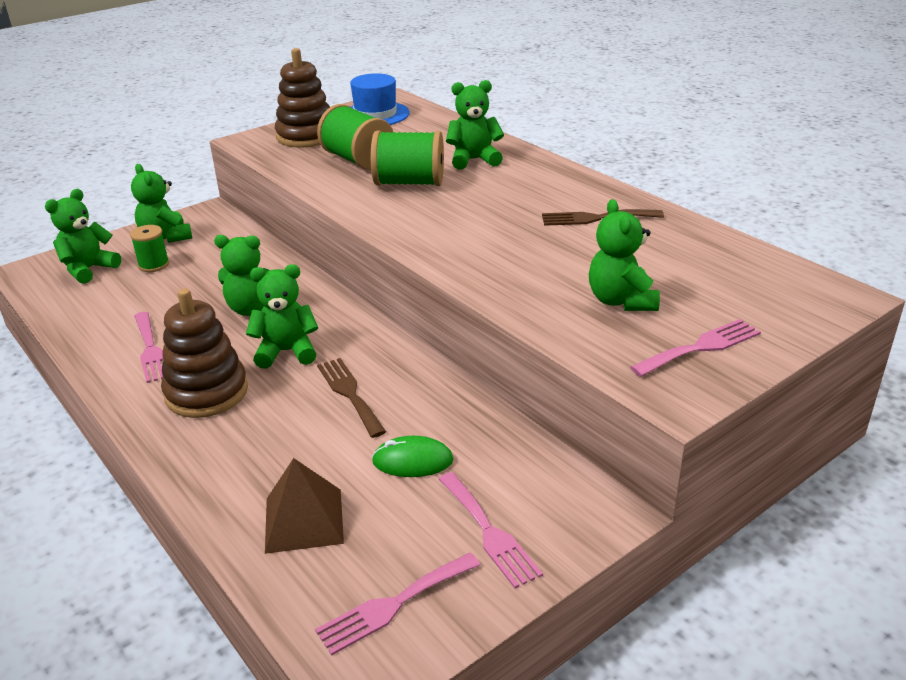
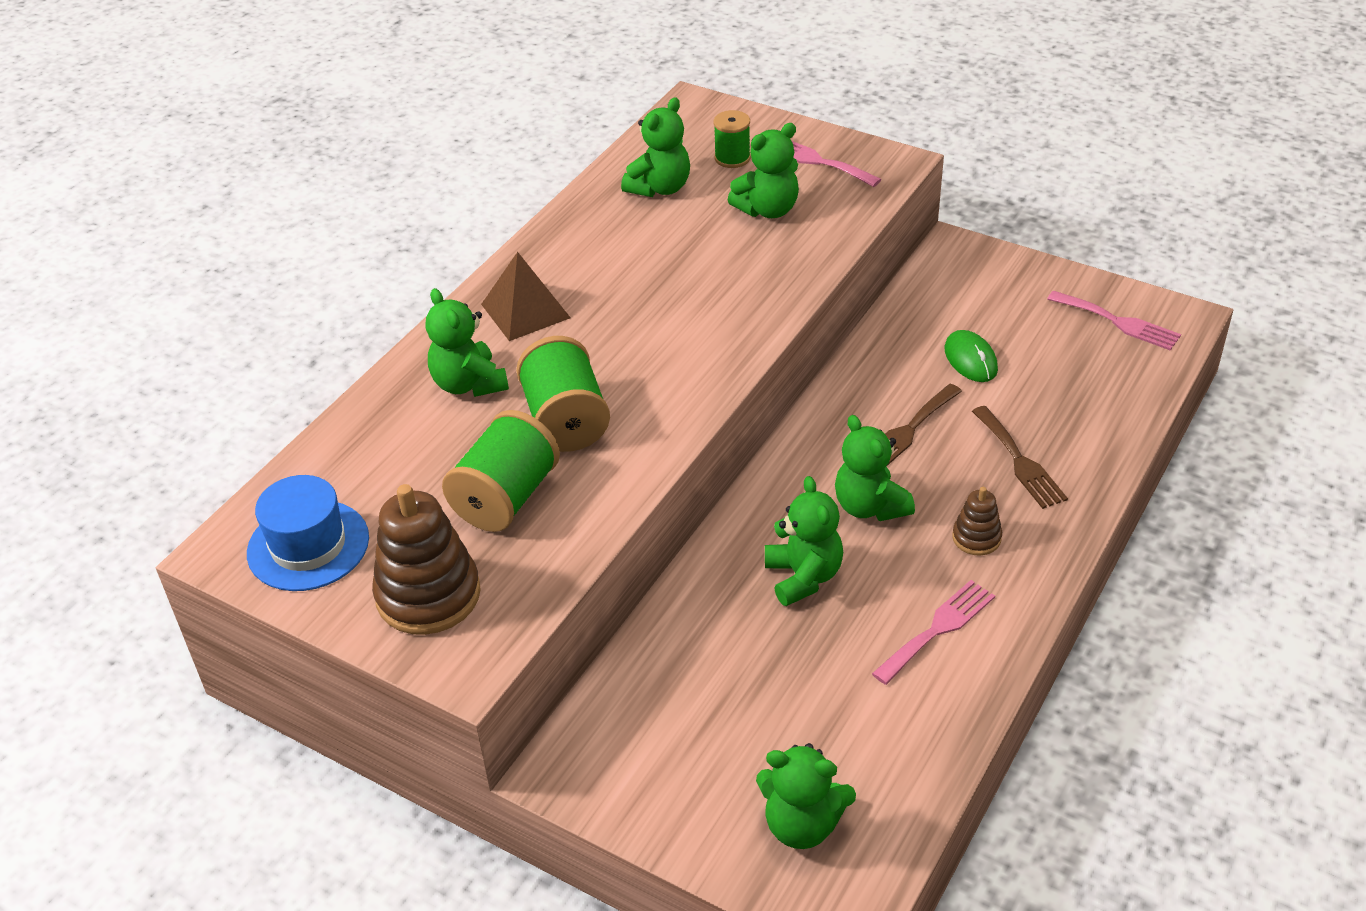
camera: 110 degrees left, 10 degrees up
(154, 265) = (751, 746): green spool -> green spool (732, 158)
(166, 237) = (664, 781): green teddy bear -> green teddy bear (660, 188)
(206, 392) = (976, 538): brown stacking toy -> brown stacking toy, size x0.51
(304, 520) = (1082, 396): brown pyramid -> brown pyramid (525, 311)
(489, 532) = (1017, 297): pink fork -> none
(595, 218) = (602, 253): brown fork -> brown fork (1019, 461)

